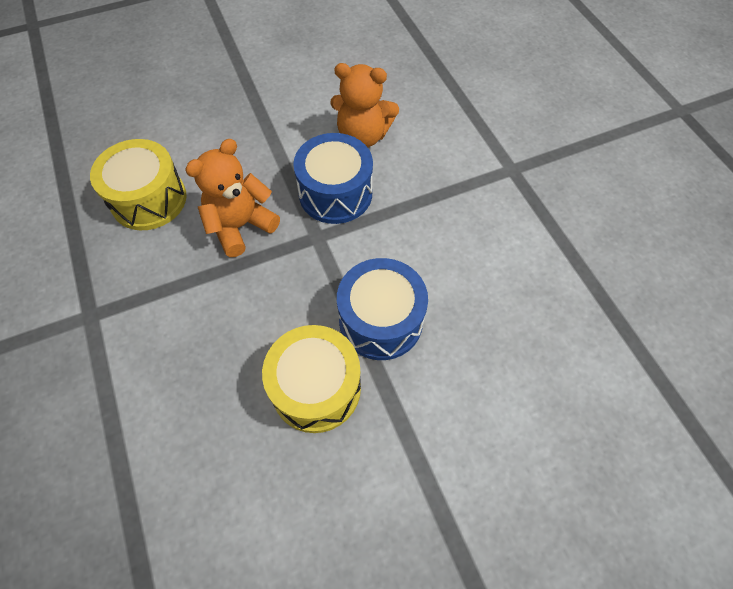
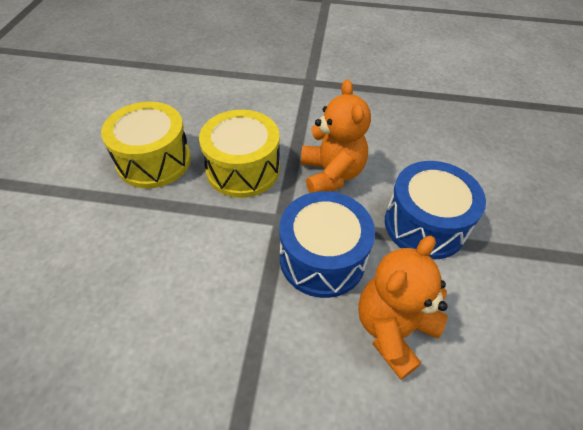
camera: 120 degrees right, 10 degrees down
(149, 199) = (397, 132): yellow drum -> yellow drum (243, 169)
(380, 320) = (163, 223): blue drum -> blue drum (424, 225)

